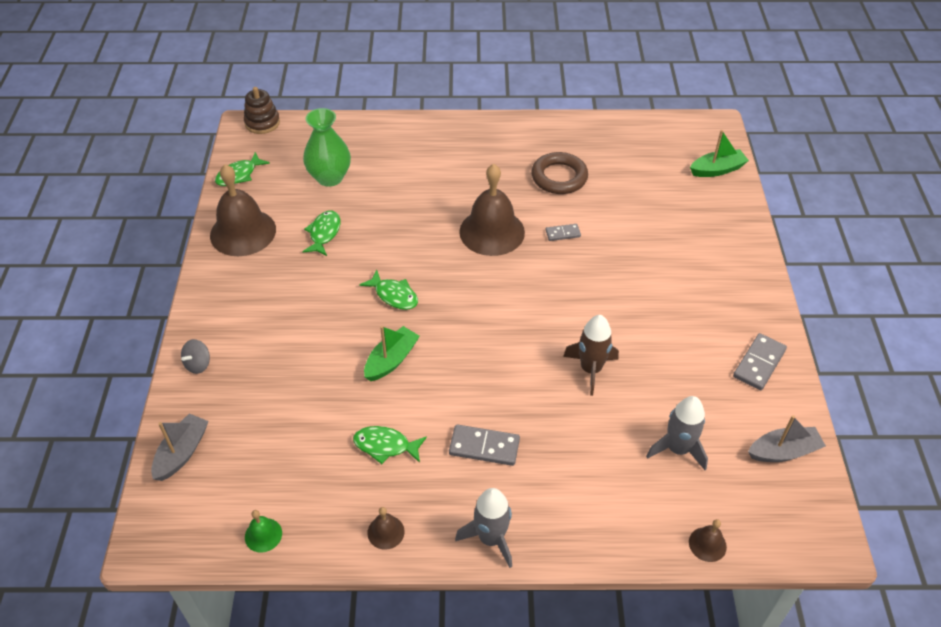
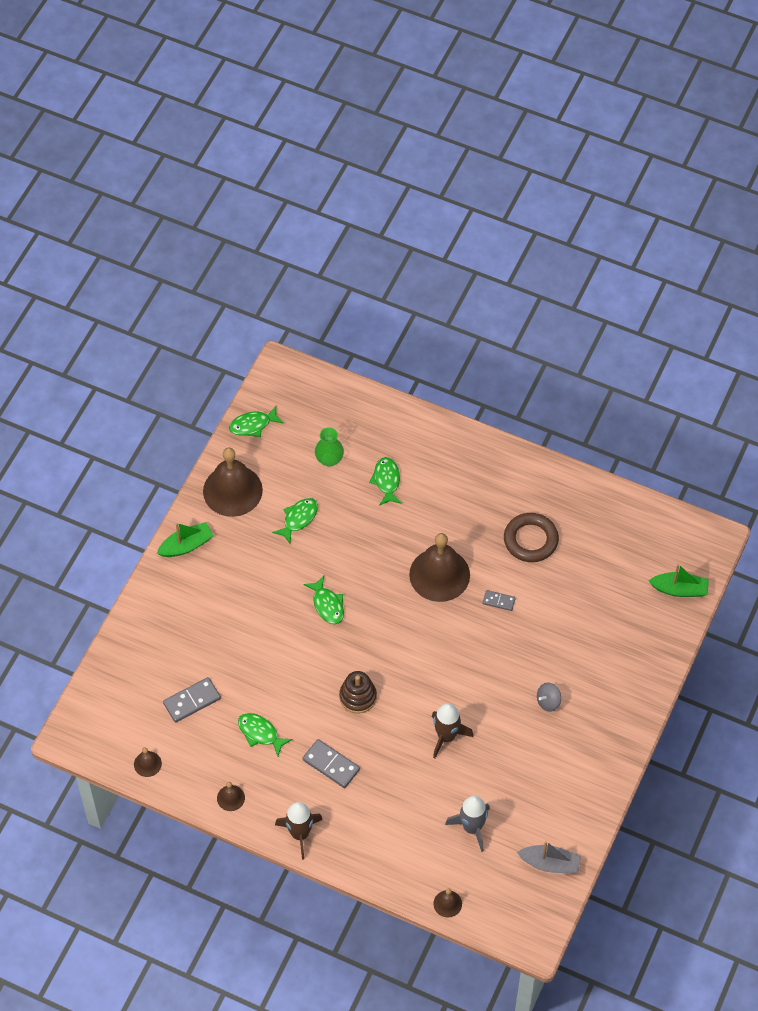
camera: 25 degrees right, 10 degrees up
(182, 453) = (115, 677): grey boat -> none
(198, 364) = (152, 606): grey spinning top -> grey spinning top (548, 701)
(262, 123) = (296, 370): brown stacking toy -> brown stacking toy (358, 697)
(263, 535) = (147, 764): green bell -> brown bell
(330, 177) = (329, 459): green vase -> green vase, size x0.66
(391, 360) = (298, 663): green boat -> green boat (186, 545)
(395, 176) = (386, 481): none -> green fish
(491, 538) = (300, 834): grey rocket -> brown rocket
(759, 363) = (582, 787): grey domino -> grey domino (192, 701)

